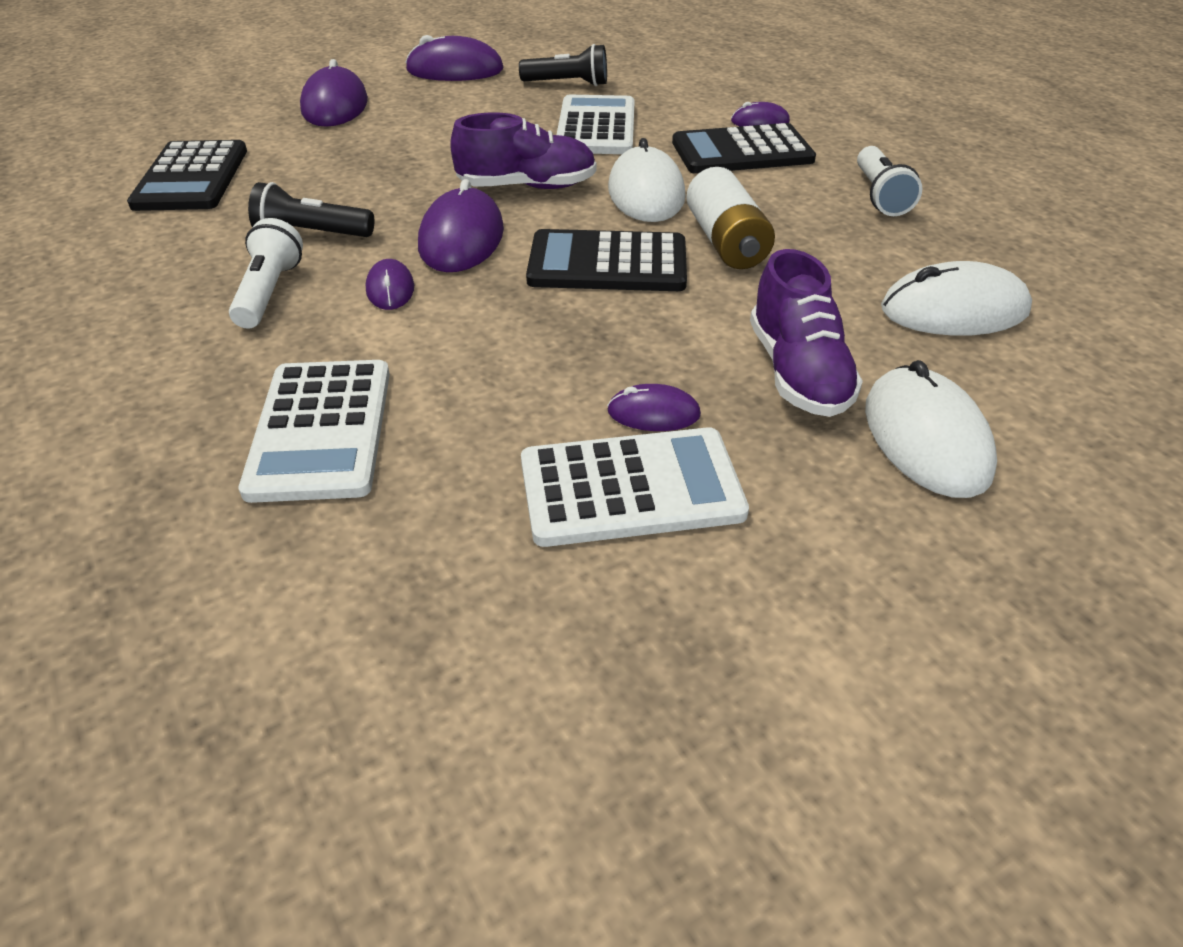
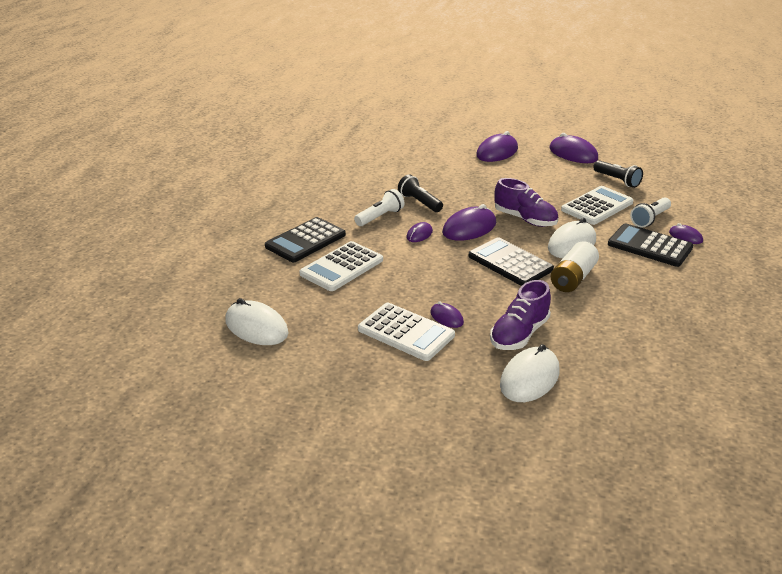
camera: 45 degrees right, 10 degrees down
(191, 177) = (406, 163): black calculator -> black calculator (305, 241)
(880, 196) = (684, 295): white flashlight -> white flashlight (650, 219)
(954, 310) = (627, 350): white mouse -> white mouse (256, 327)

